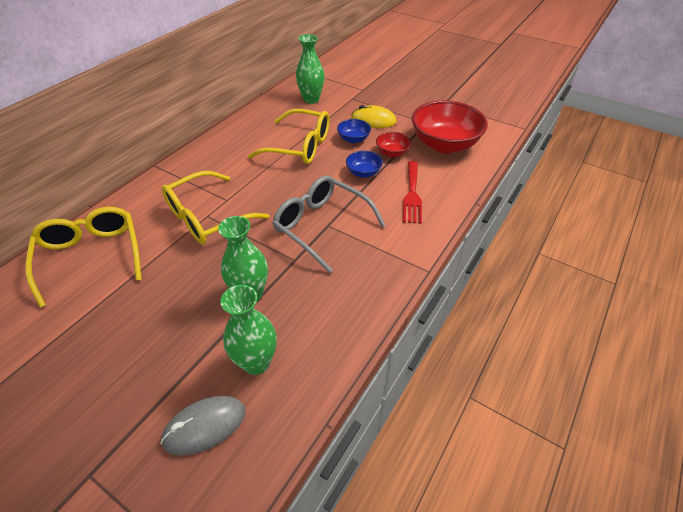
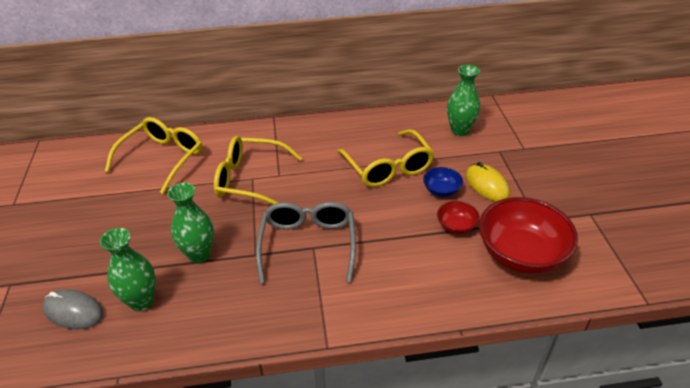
camera: 50 degrees right, 5 degrees down
(363, 173) = (404, 226): blue bowl -> none
(412, 194) = (414, 276): red fork -> none

